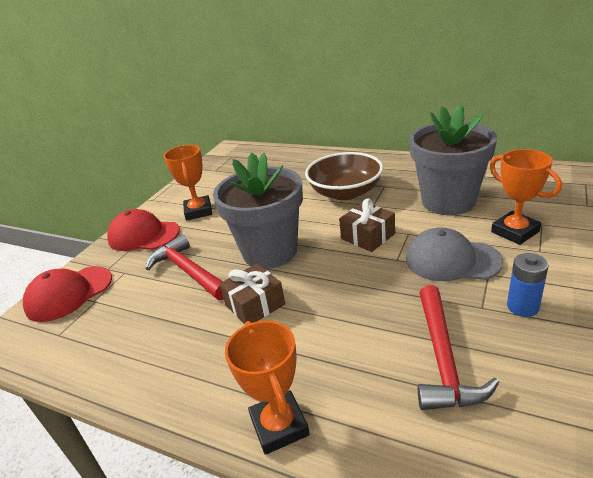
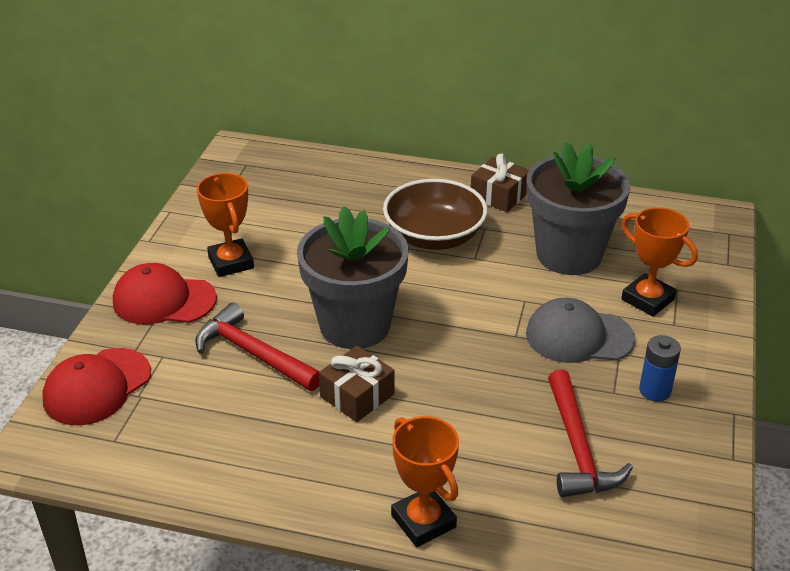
camera: 15 degrees left, 5 degrees up
(368, 236) = (476, 304): brown gift -> brown gift (499, 195)

